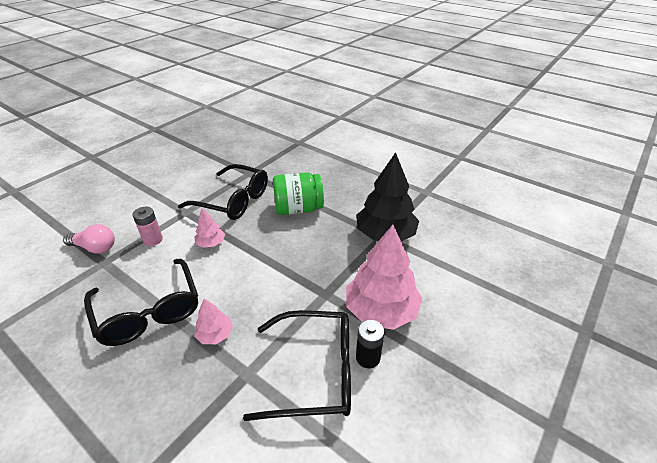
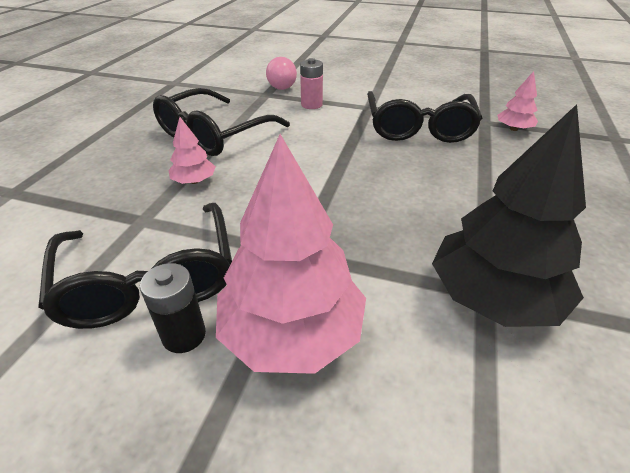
camera: 70 degrees right, 0 degrees up
(211, 243) = (332, 136): pink tree -> pink tree (513, 129)
(298, 209) = (457, 180): green jar -> none

